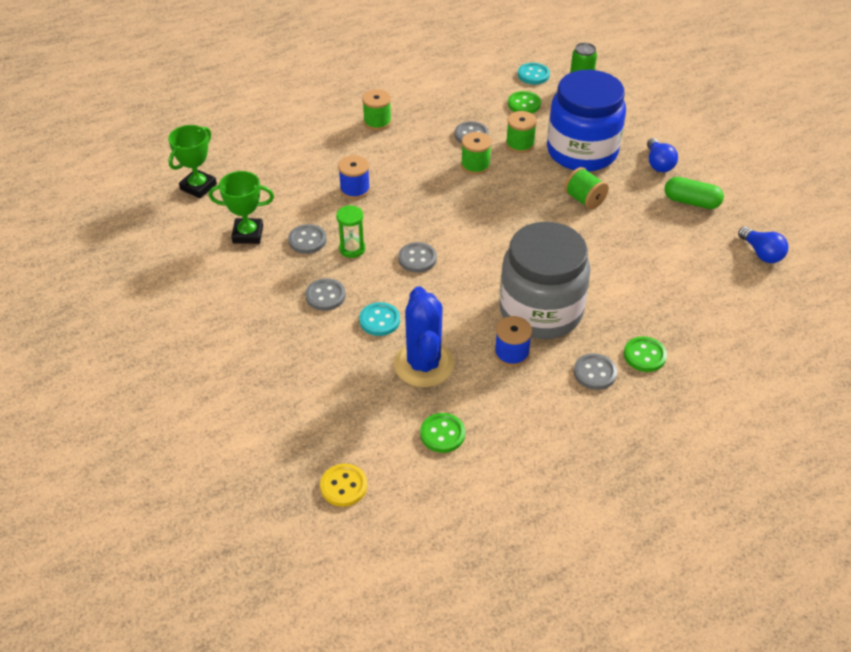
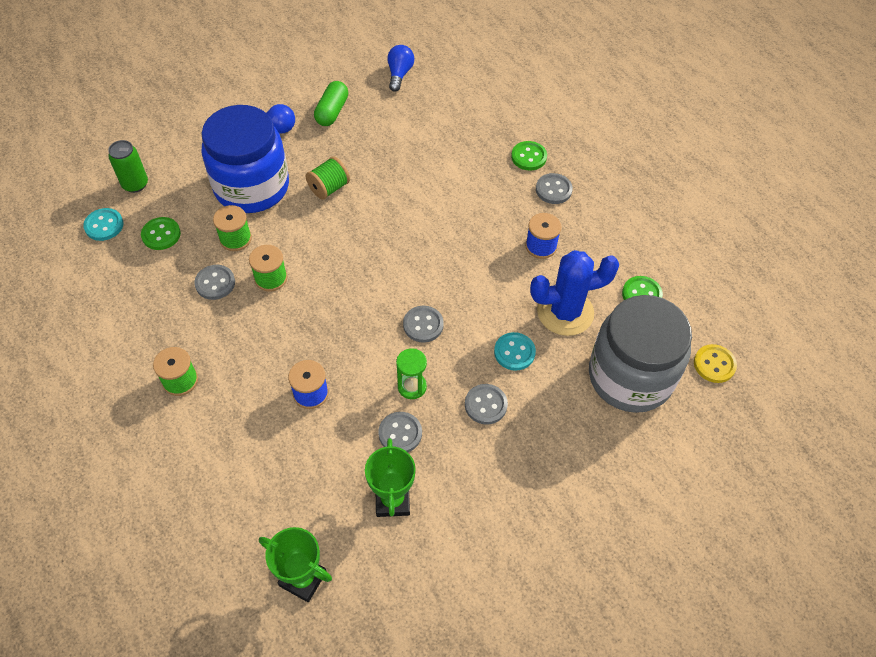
camera: 95 degrees left, 10 degrees up
(540, 311) = (486, 225): grey jar -> grey jar (630, 376)
(761, 253) = (399, 74): blue light bulb -> blue light bulb turned 45 degrees counterclockwise

